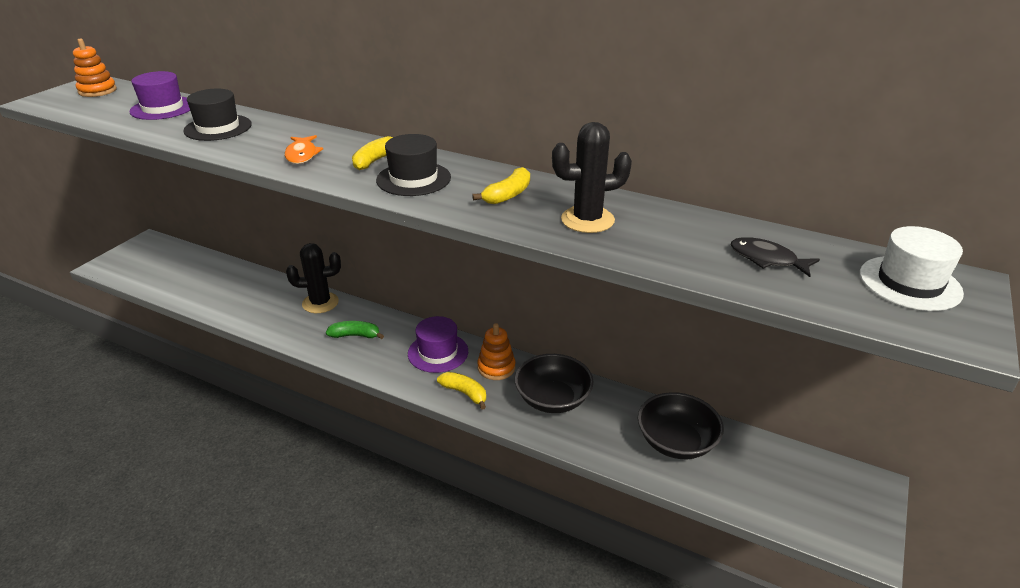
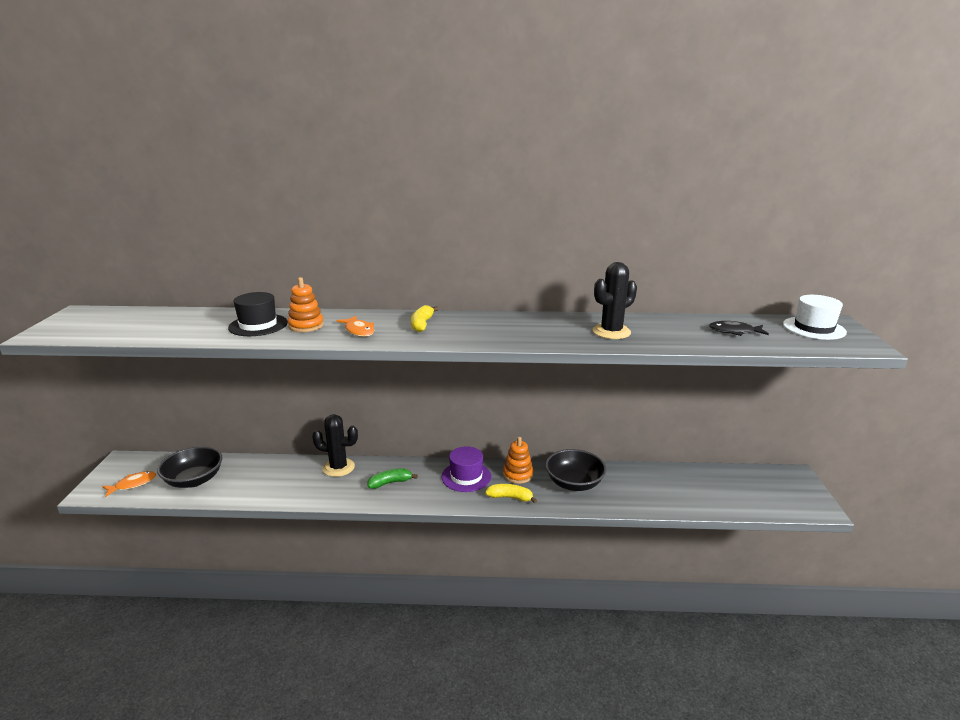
camera: 25 degrees left, 10 degrees down
(97, 91) = (94, 317): orange stacking toy -> orange stacking toy (306, 326)
(138, 268) = (133, 484): none -> orange fish
(163, 108) = (183, 320): purple hat -> none
(320, 303) = (338, 467): black cactus -> black cactus turned 45 degrees clockwise
(413, 179) = (466, 330): black hat -> none
(508, 195) = (543, 328): yellow banana -> none
(676, 442) = (672, 485): black bowl -> black bowl (194, 480)

